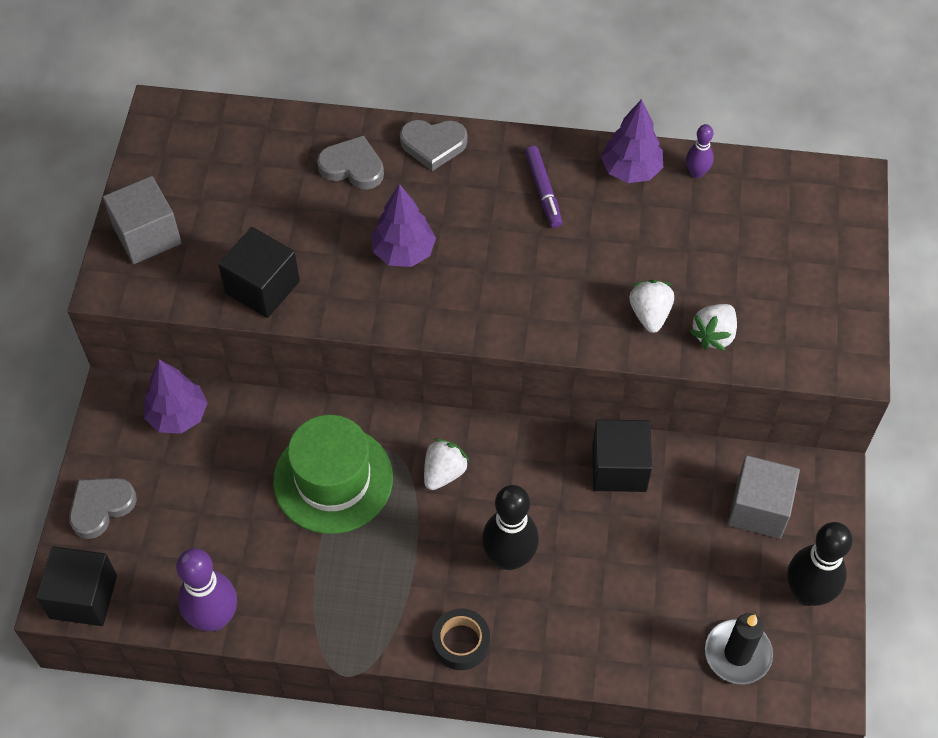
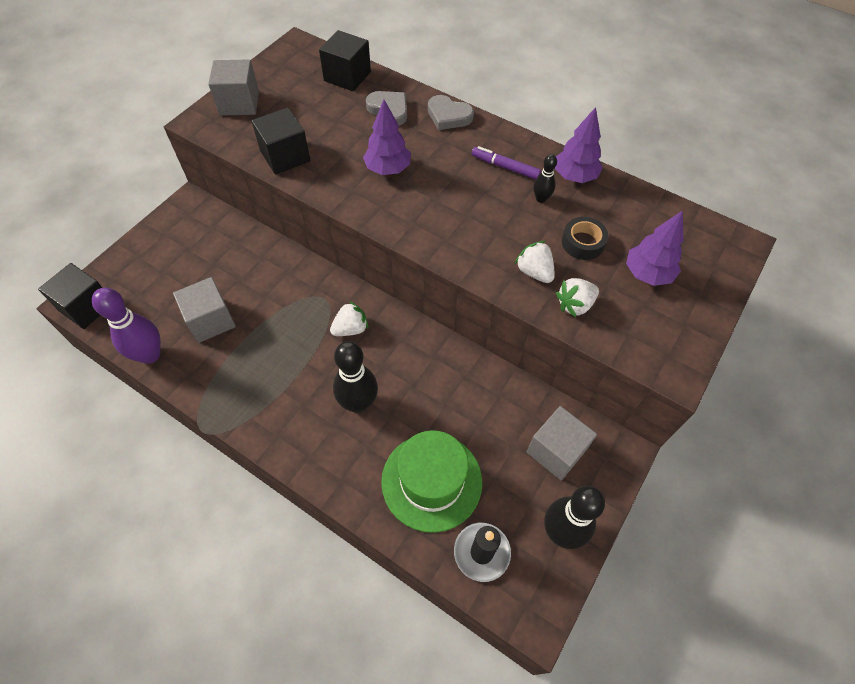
camera: 25 degrees right, 0 degrees up
(101, 507) = (135, 260): grey heart -> none
(178, 415) = (215, 227): purple tree -> purple tree (647, 274)
(261, 540) = (211, 320): none -> grey cube
(333, 479) = (279, 303): green hat -> green hat (431, 481)
(461, 642) = (290, 446): black tape -> black tape (583, 243)
(543, 190) = (505, 167): purple marker -> purple marker turned 105 degrees clockwise
(608, 216) = (541, 199): none -> black bowling pin
(619, 468) = (470, 377): black cube -> black cube (347, 76)
(650, 314) = (534, 272): white strawberry -> white strawberry turned 60 degrees counterclockwise
(696, 172) = (622, 195): purple bowling pin -> none

